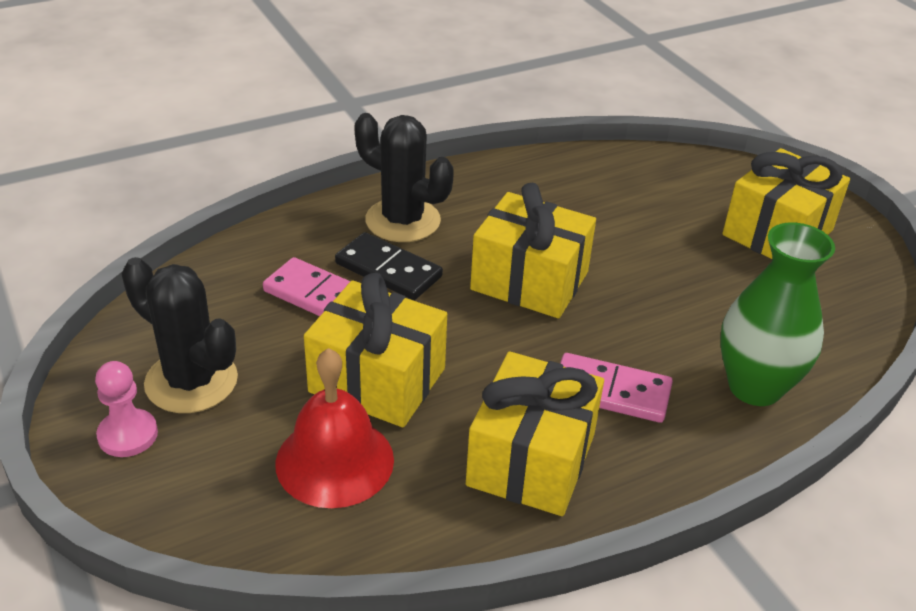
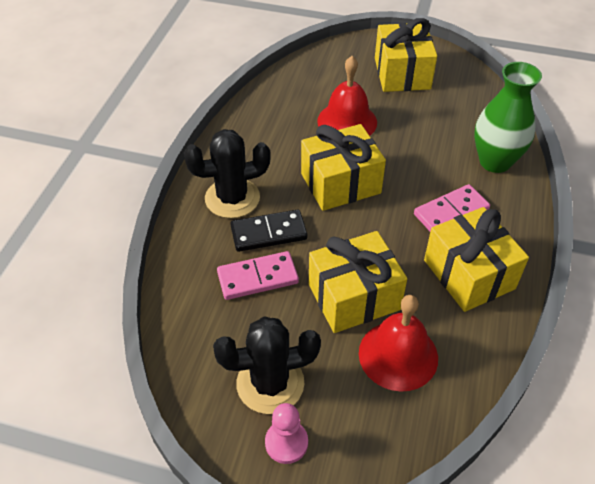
camera: 45 degrees left, 10 degrees up
(631, 234) = (347, 121): none -> red bell

